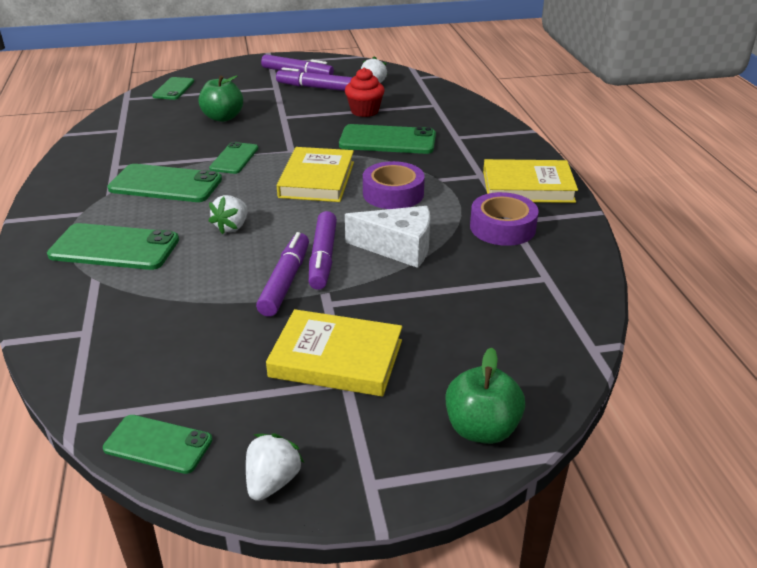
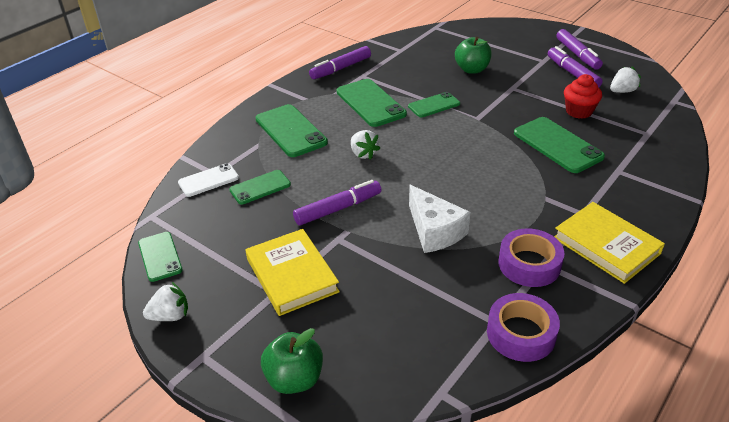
camera: 50 degrees right, 5 degrees up
(89, 342) = (208, 180): none -> white phone
(173, 89) = (473, 32): green phone -> green phone (260, 187)
(232, 227) = (363, 154): white strawberry -> white strawberry turned 105 degrees counterclockwise
(317, 179) = (460, 149): yellow book -> none
(323, 258) = (380, 207): purple marker -> purple marker (340, 68)
(393, 194) = (494, 189): purple tape -> purple tape (521, 333)

